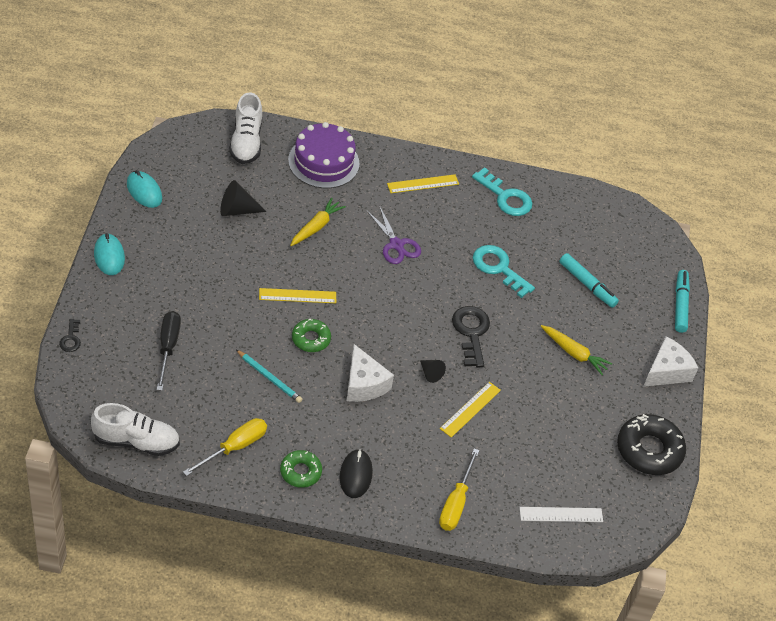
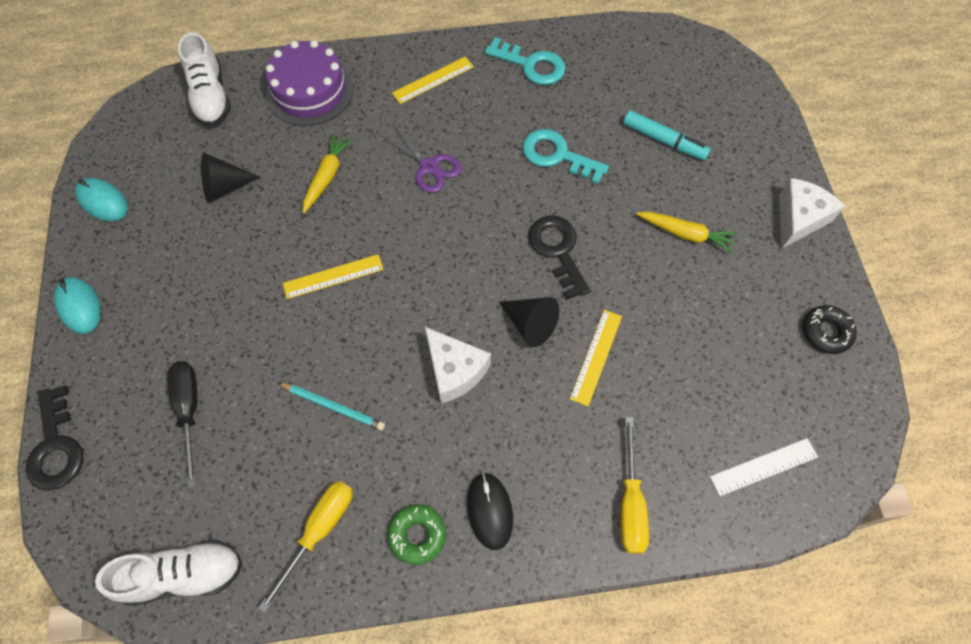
camera: 10 degrees left, 15 degrees up
(71, 339) = (56, 447): black key -> black key, size x1.90
(311, 339) = (368, 330): green donut -> none
(430, 373) = (530, 324): black cone -> black cone, size x1.63
(649, 450) = (826, 332): black donut -> black donut, size x0.59
(680, 305) = (775, 129): turquoise marker -> none

